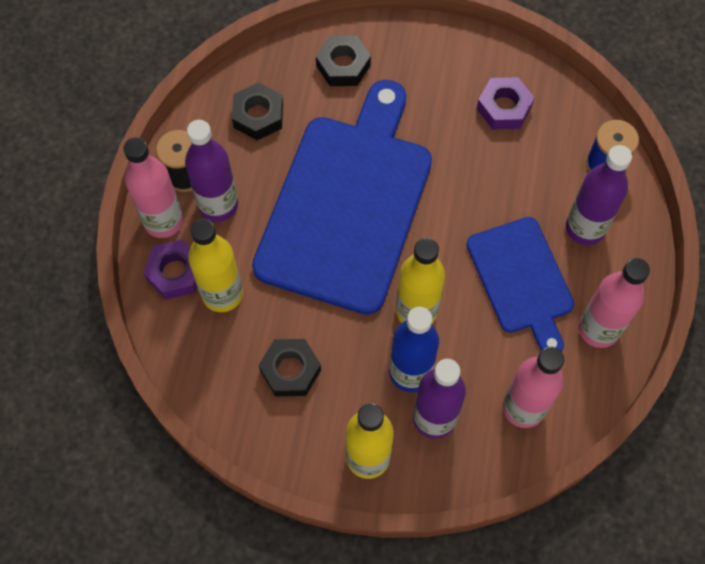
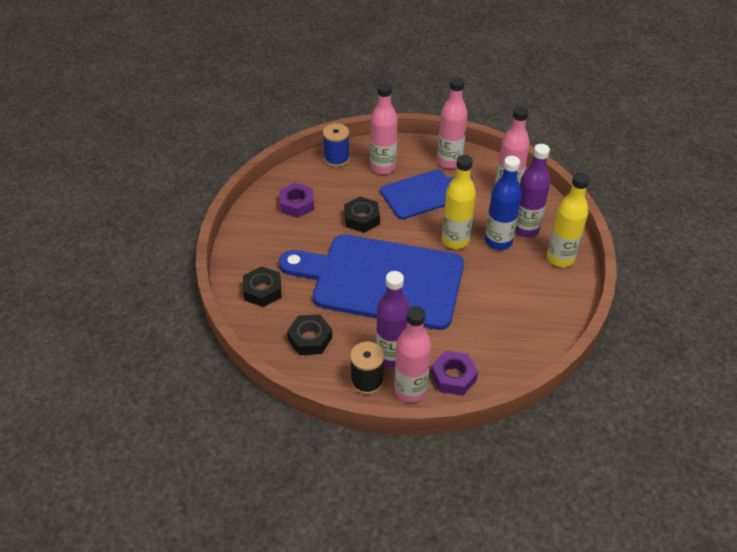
camera: 95 degrees left, 20 degrees down
(222, 294) = (465, 345): yellow bottle -> none
(290, 370) = (513, 301): black nut -> black nut (362, 219)
(585, 228) = (383, 167): purple bottle -> pink bottle

